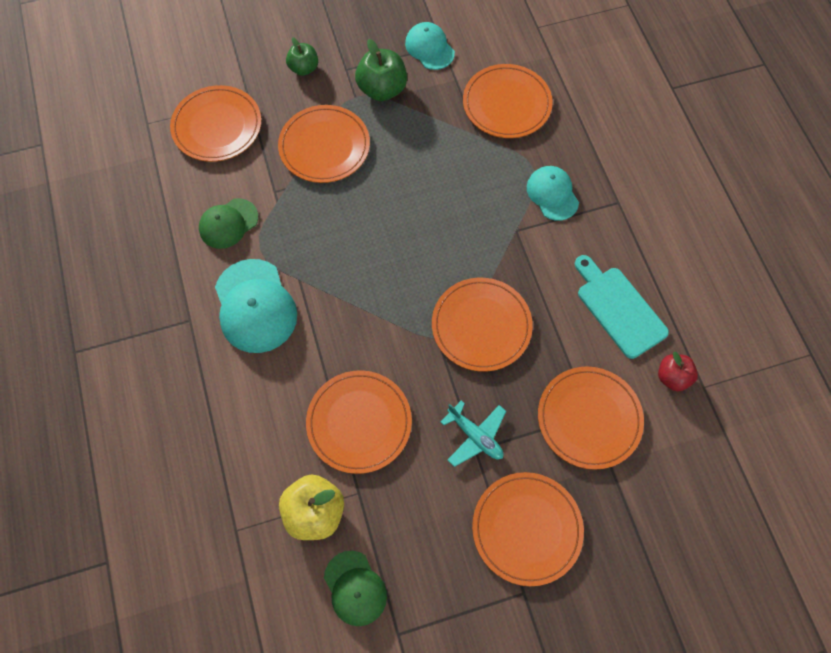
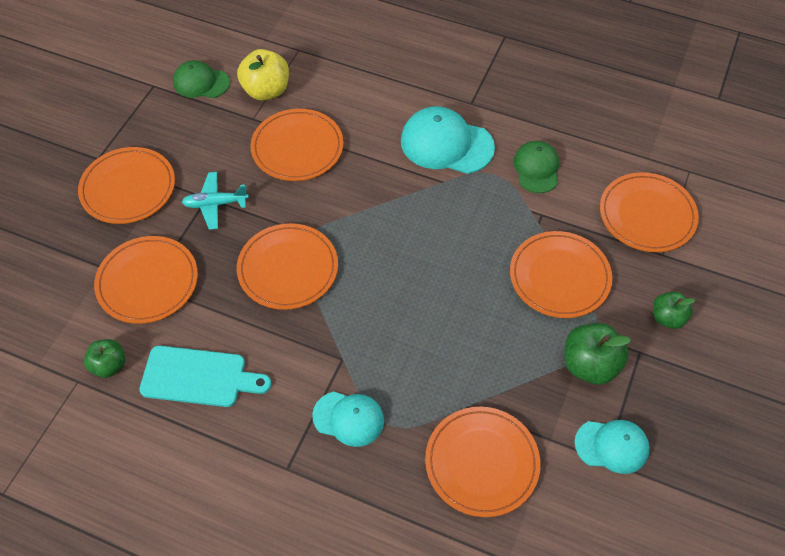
camera: 130 degrees right, 10 degrees down
(672, 377) = (109, 365): red apple -> green apple

